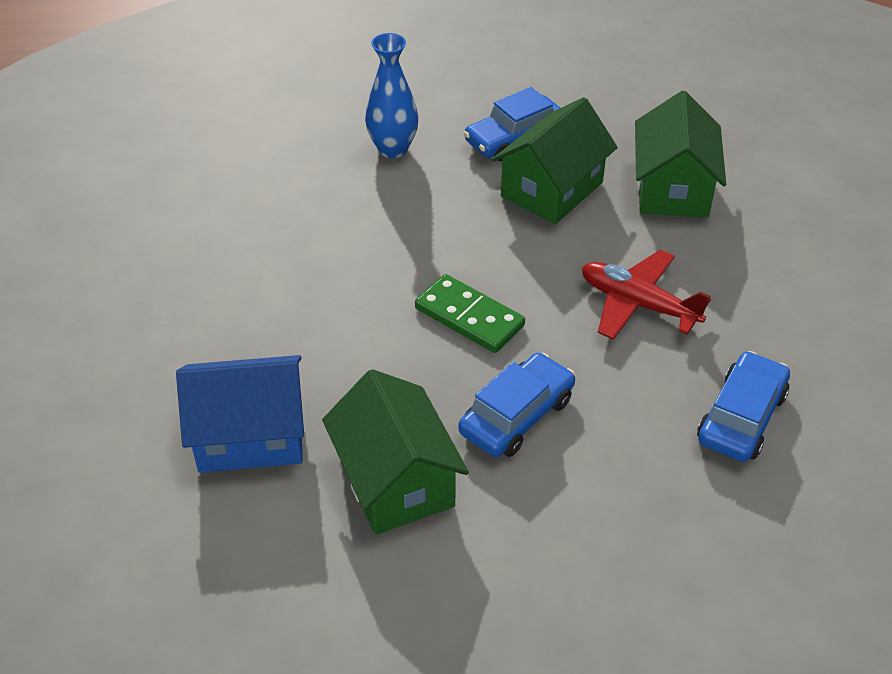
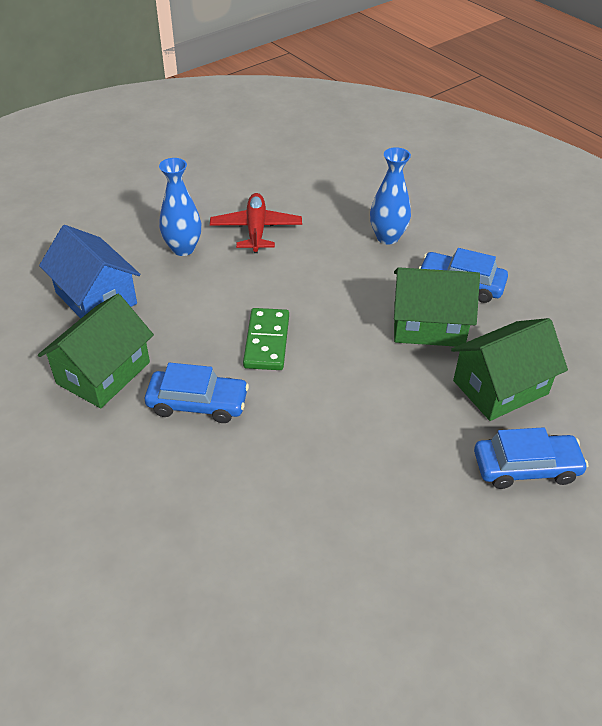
camera: 55 degrees right, 0 degrees up
(238, 316) = (183, 248): none -> blue vase
(638, 304) = (356, 420): red plane -> red plane (256, 230)
(741, 417) = (291, 527): blue car -> blue car (526, 467)

